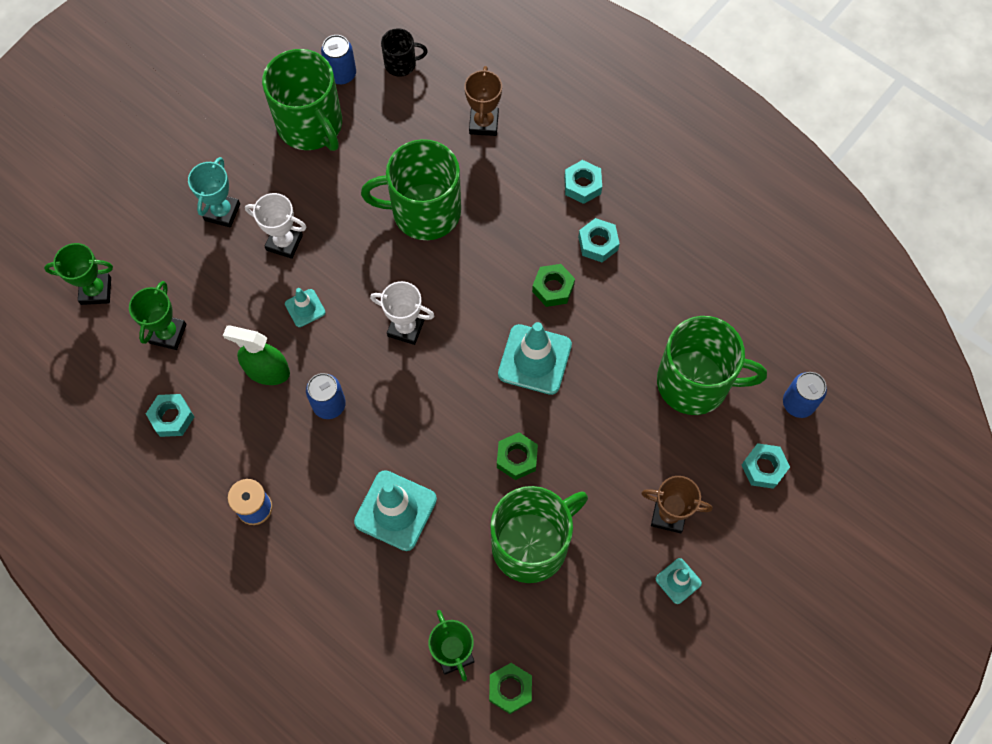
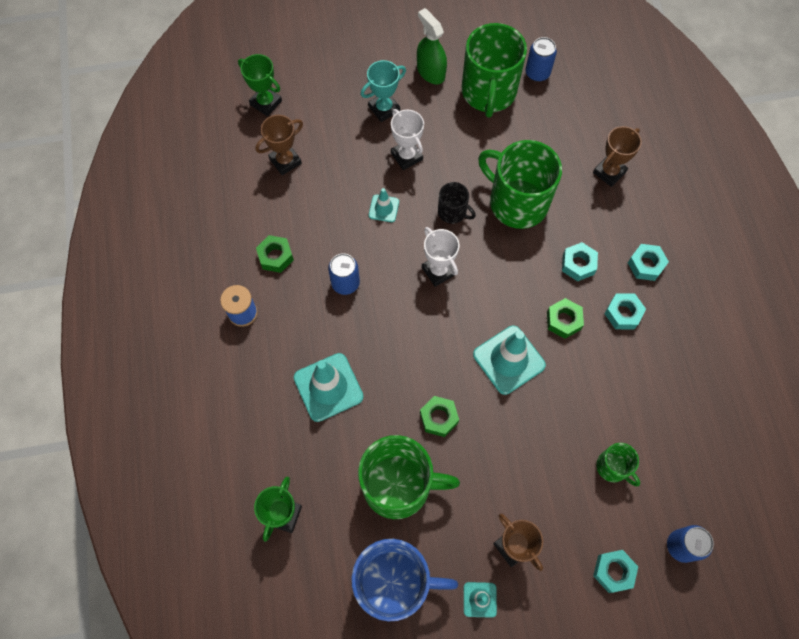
camera: 40 degrees right, 0 degrees up
(168, 333) = (285, 161): green trophy -> brown trophy
(172, 418) = (242, 216): turquoise nut -> turquoise nut (578, 264)
(267, 371) = (325, 231): green spray bottle -> green spray bottle (430, 72)
(401, 64) = (584, 93): black mug -> black mug (452, 212)
(510, 689) = (299, 572): green nut -> green nut (275, 256)
(597, 628) = (394, 583): none -> blue mug
(695, 382) = (612, 467): green mug -> green mug, size x0.48

